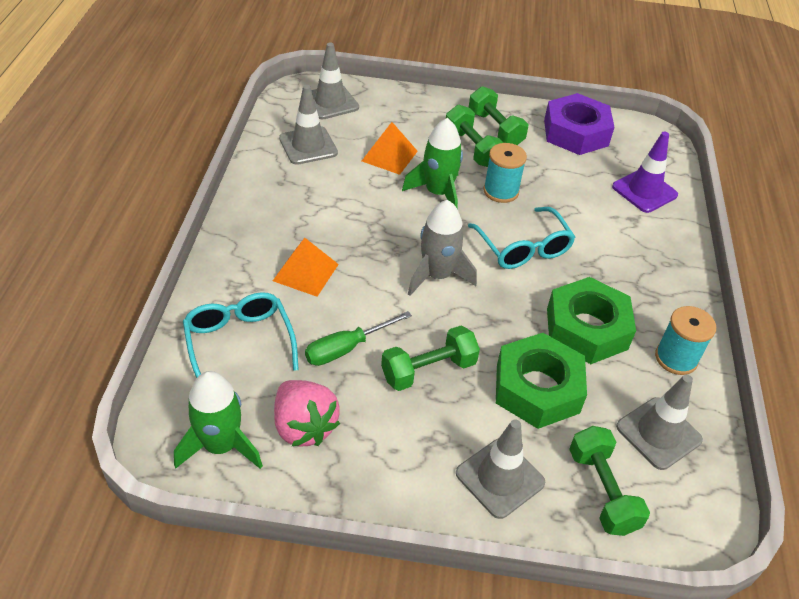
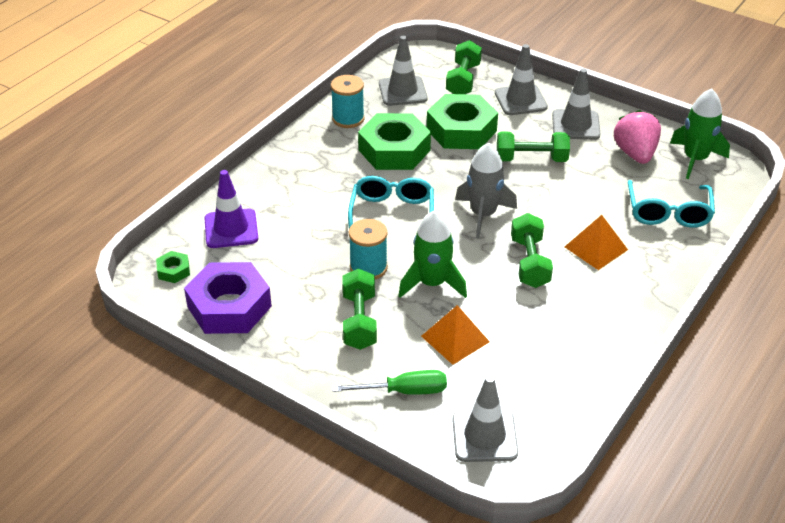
camera: 150 degrees left, 5 degrees down
(308, 146) = (540, 378): grey traffic cone -> grey traffic cone (575, 125)
(346, 348) = (585, 187): green screwdriver -> green screwdriver (404, 391)
(495, 129) = (313, 337): green dumbbell -> green dumbbell (529, 262)
(645, 146) = (173, 271): none -> green nut

